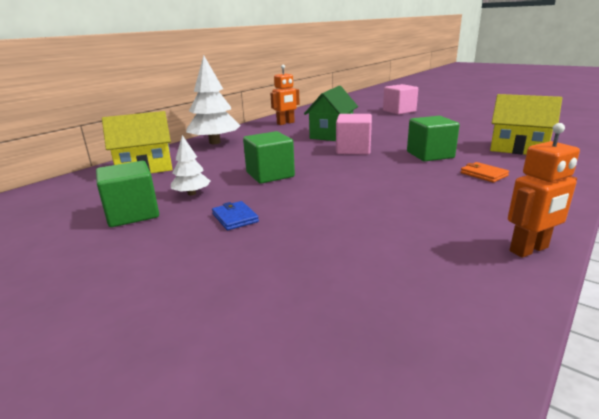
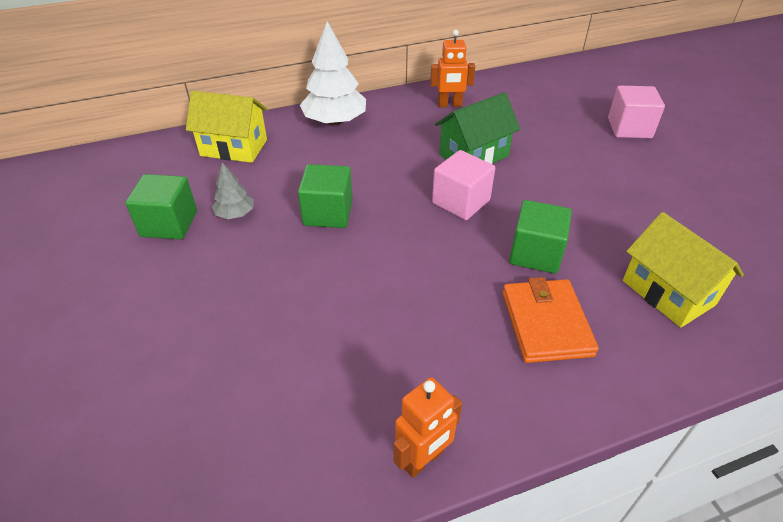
camera: 30 degrees right, 20 degrees up
(192, 193) = (235, 214): white tree -> grey tree
(235, 218) = (236, 271): blue wallet -> none
(483, 174) = (546, 323): orange wallet -> orange wallet, size x1.90
(529, 250) = (423, 459): orange robot -> orange robot turned 45 degrees counterclockwise

